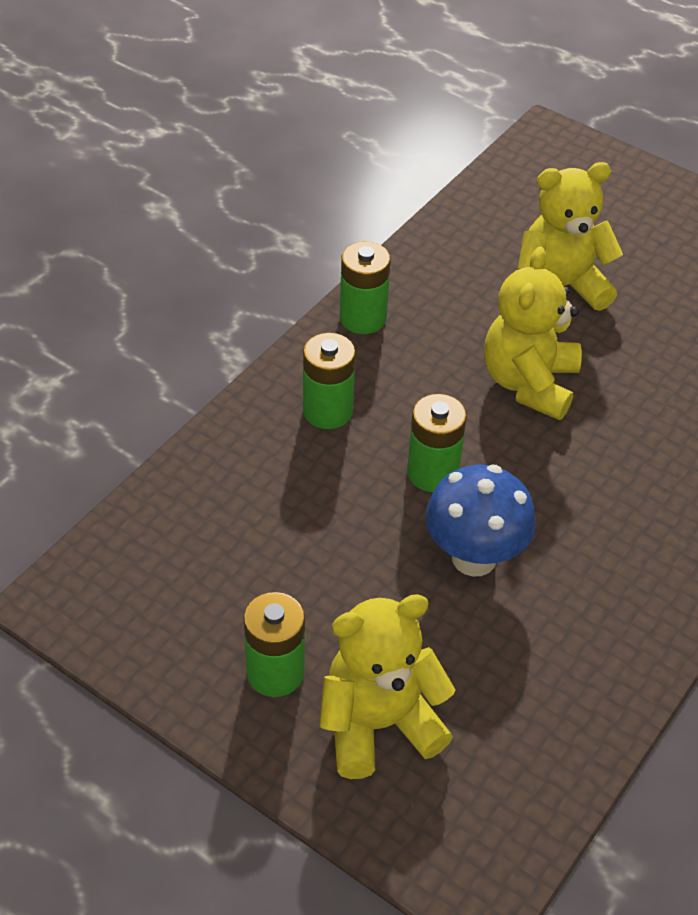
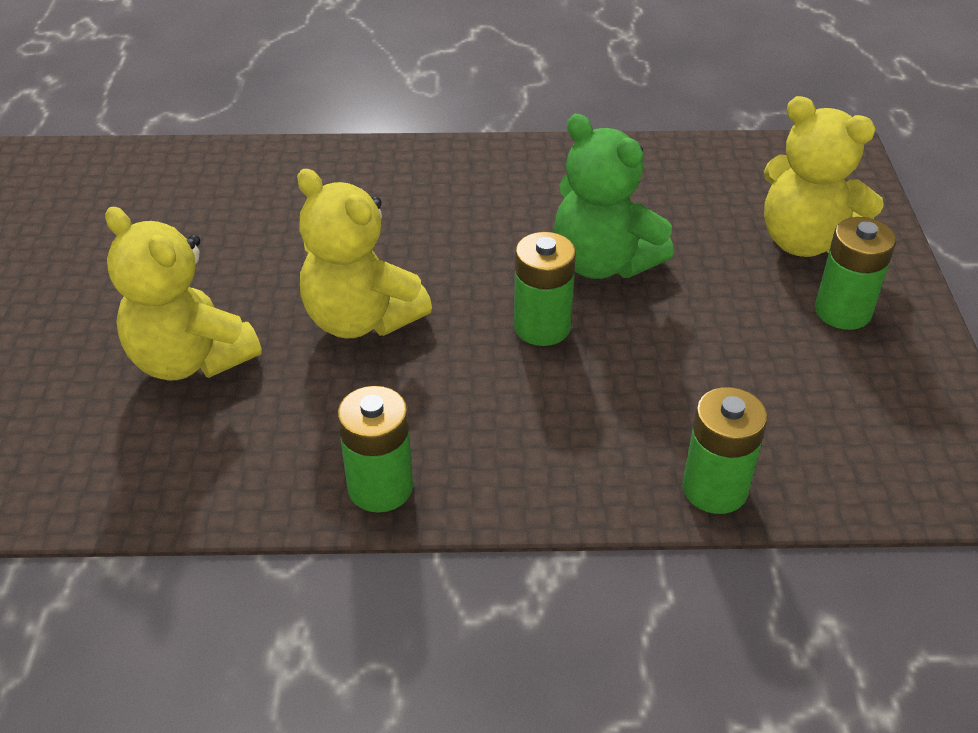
camera: 125 degrees left, 5 degrees down
(327, 411) = (546, 437): green battery -> green battery (714, 489)
(474, 558) = (603, 263): blue mushroom -> green teddy bear
(529, 383) = (361, 319): yellow teddy bear -> yellow teddy bear turned 60 degrees clockwise

